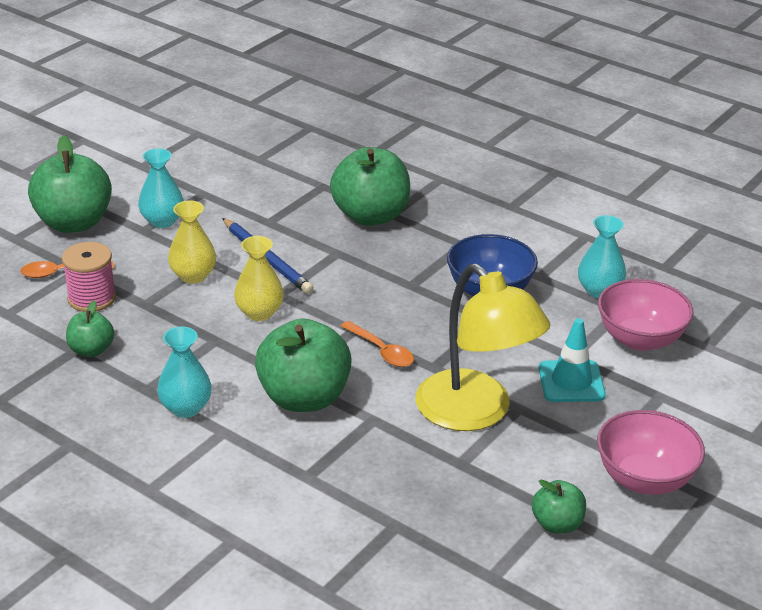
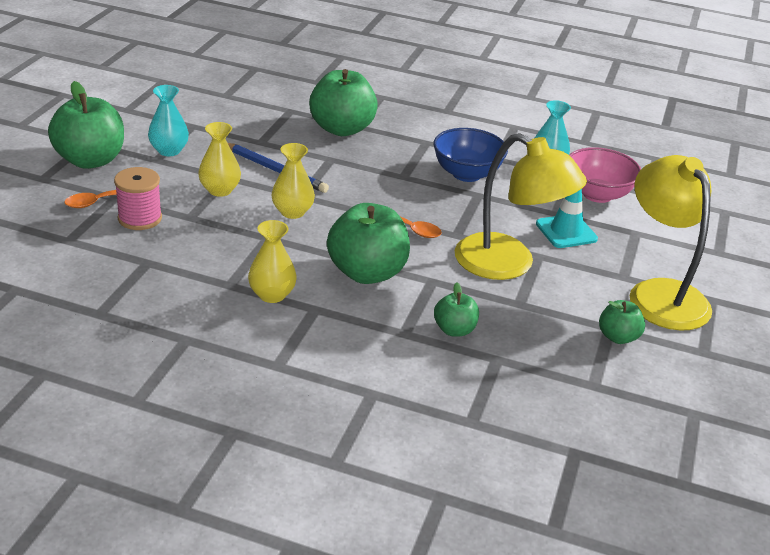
camera: 20 degrees left, 0 degrees up
(91, 350) = (162, 260): green apple -> green apple (454, 330)
(186, 408) = (272, 294): turquoise vase -> yellow vase
(644, 479) = (660, 294): pink bowl -> yellow lamp

